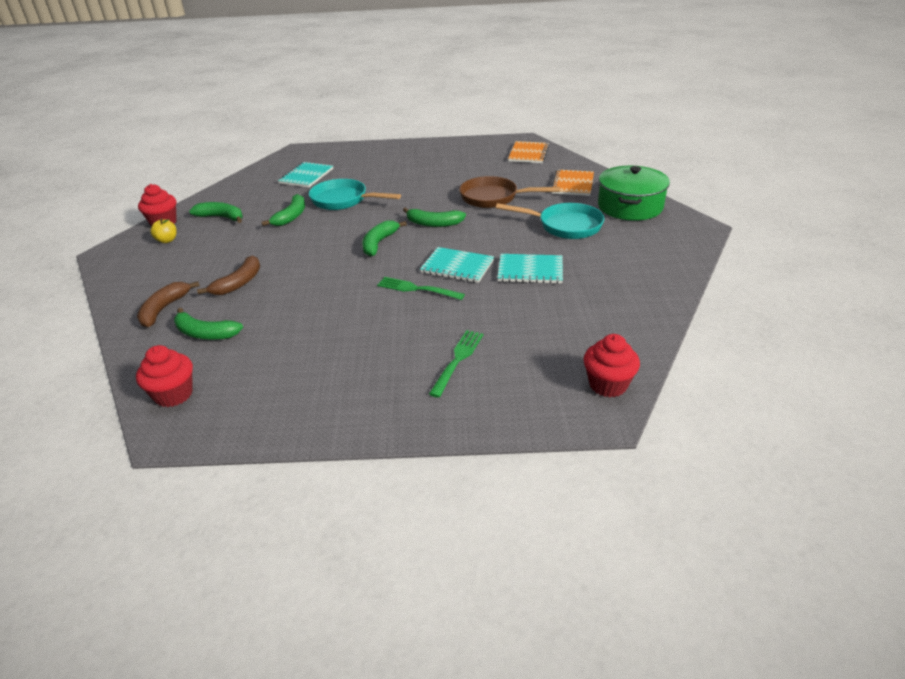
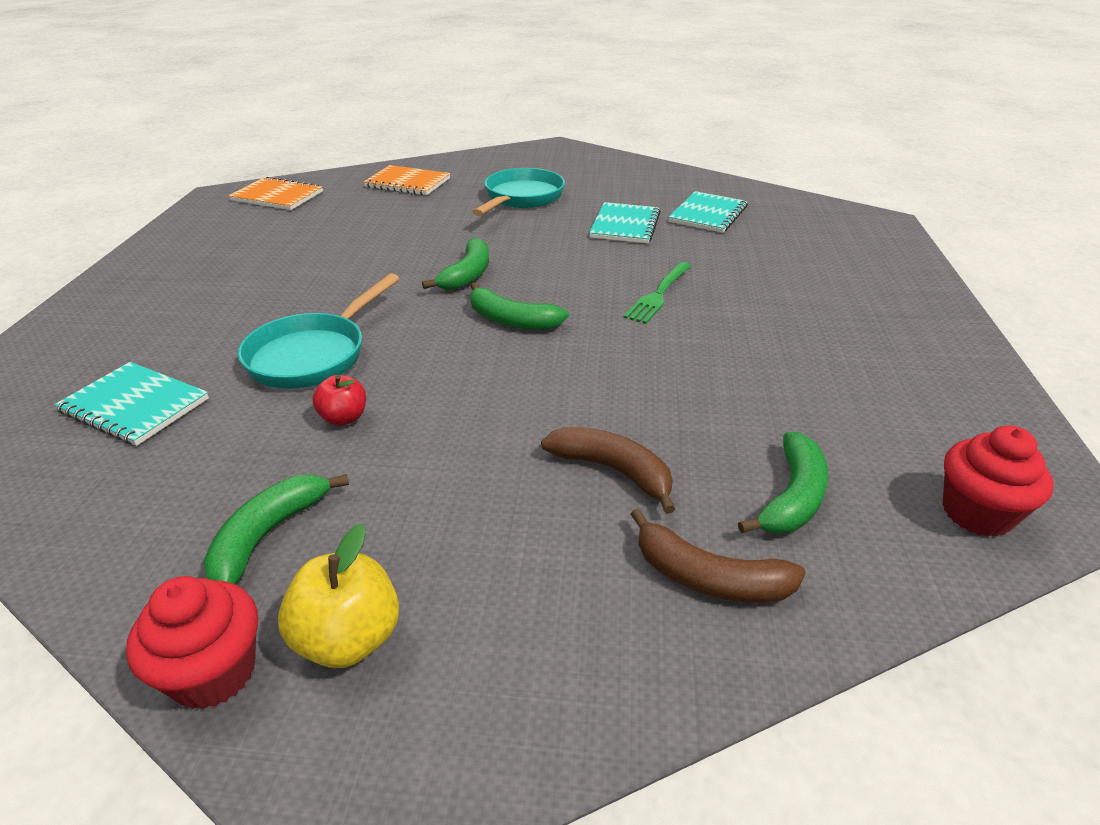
camera: 85 degrees left, 0 degrees up
(167, 240) = (348, 639): yellow apple -> yellow apple, size x1.56
(291, 216) = (344, 418): green banana -> red apple
(457, 266) = (604, 265): turquoise notebook -> turquoise notebook (708, 214)
(457, 360) = (816, 277): green fork -> none
(493, 198) = (410, 229): brown pan -> none
(608, 385) = (837, 213): red cupcake -> none
(630, 206) = (491, 165): green pot -> none

